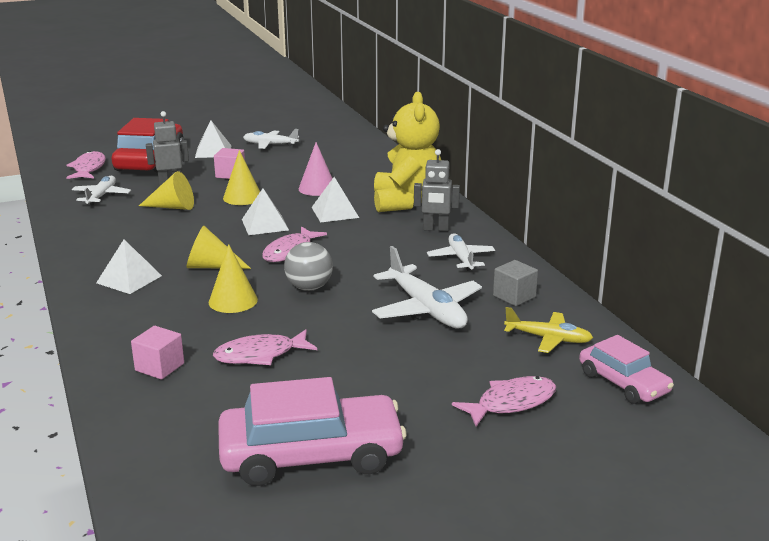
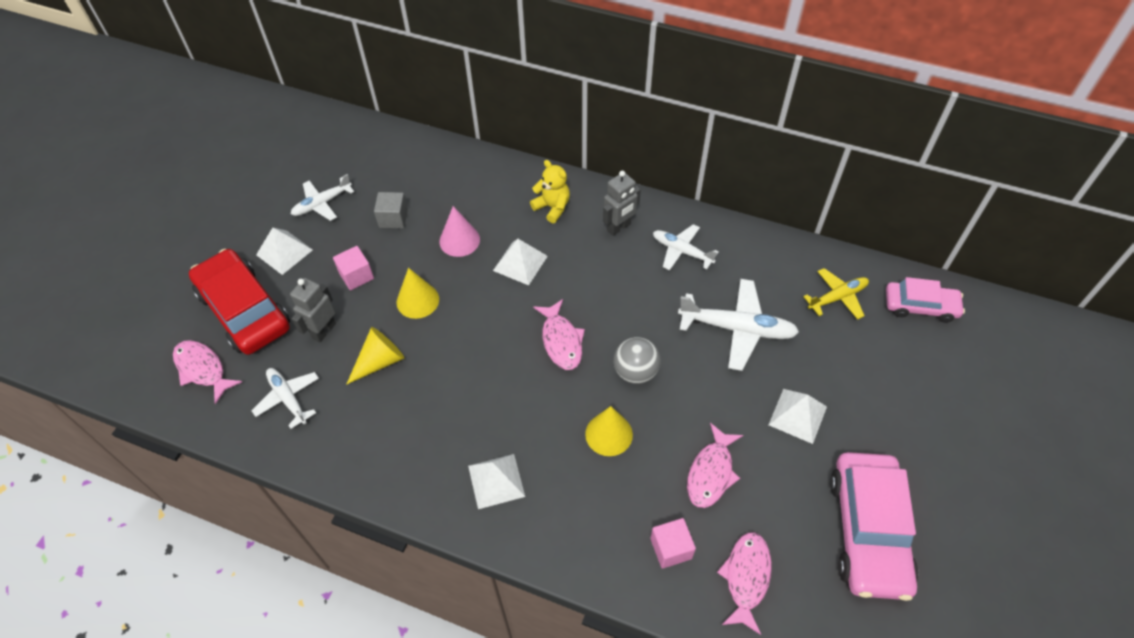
camera: 45 degrees left, 30 degrees up
(211, 266) = (532, 409): yellow cone -> none
(265, 224) = (491, 322): white pyramid -> white pyramid (797, 415)
(311, 455) = (868, 531): pink car -> pink car turned 150 degrees clockwise
(406, 202) = (552, 207): yellow teddy bear -> yellow teddy bear, size x0.51
(511, 403) = (895, 379): pink fish -> pink fish (746, 577)
(514, 296) = (766, 268): grey cube -> grey cube (393, 218)

